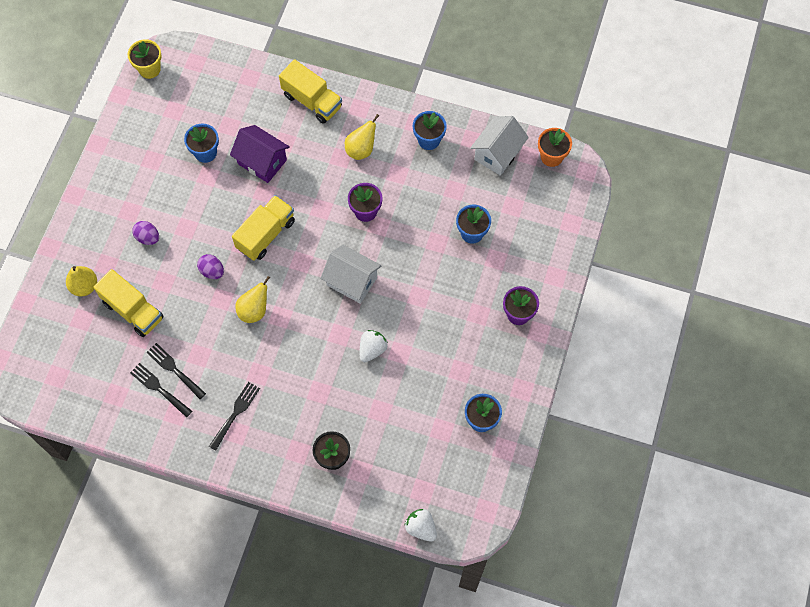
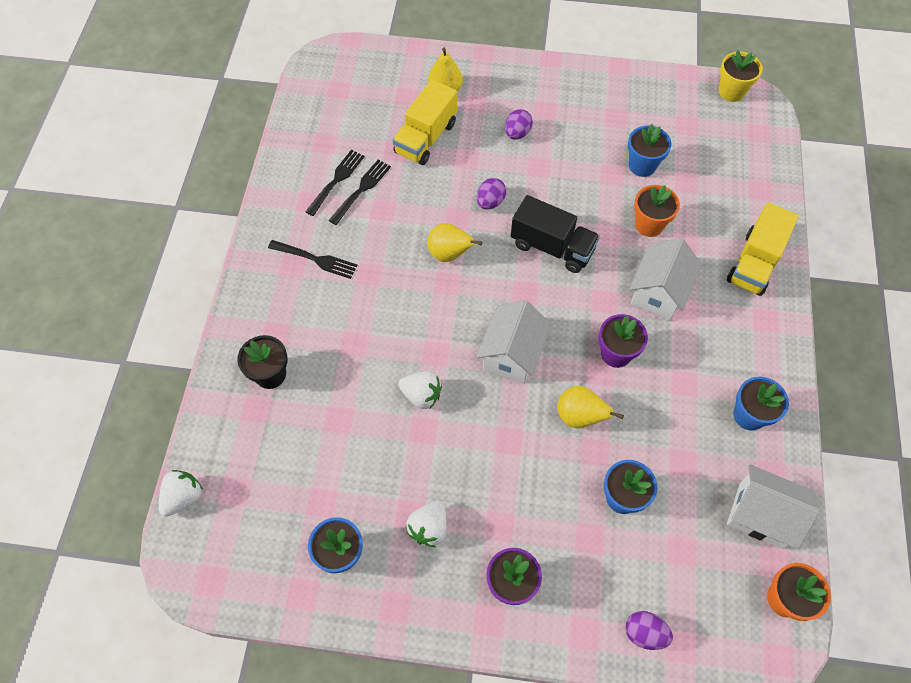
camera: 80 degrees right, 5 degrees down
(262, 162) = (649, 225): purple house -> orange flower pot
(266, 234) = (552, 247): yellow truck -> black truck
(322, 170) = (658, 292): none -> white house
(361, 149) = (704, 332): yellow pear -> yellow pear (579, 416)
(472, 359) = (429, 528): none -> white strawberry
(560, 241) = (644, 633): none -> purple egg

